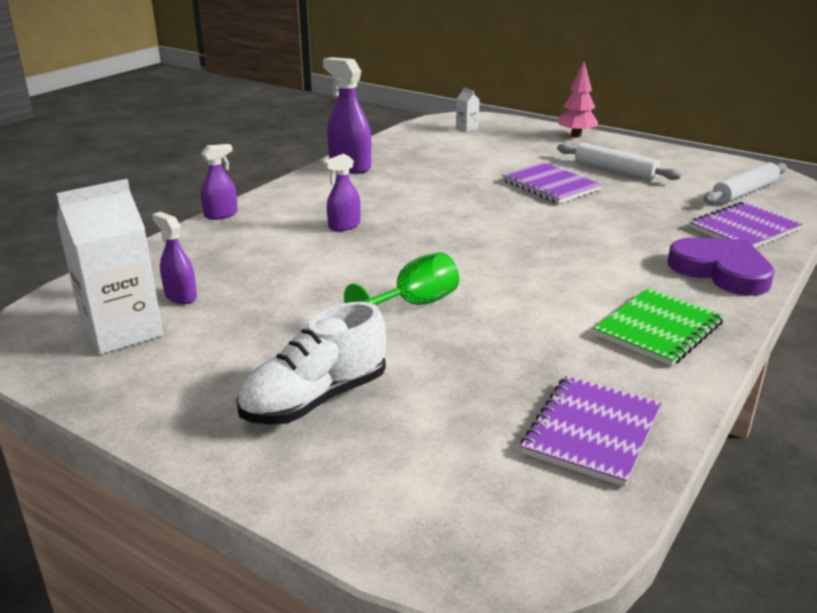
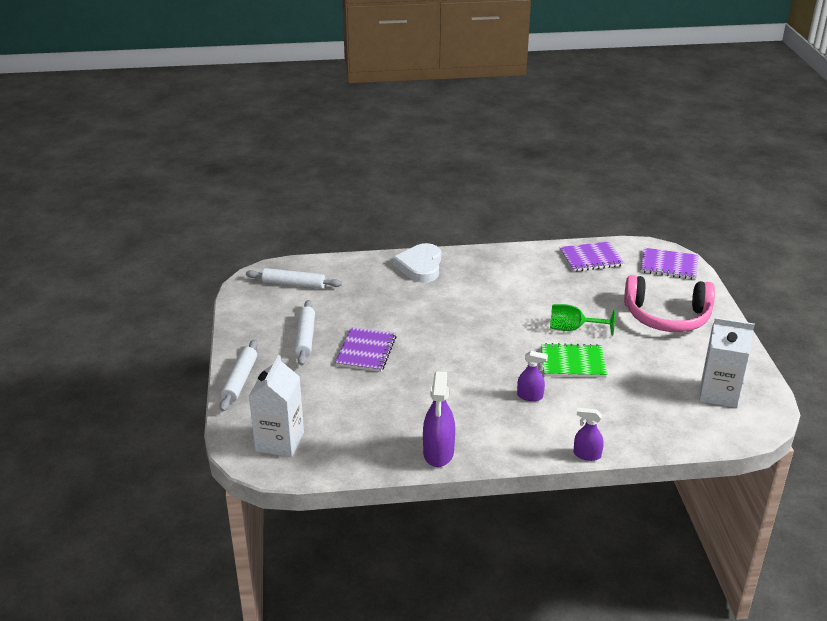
camera: 130 degrees left, 5 degrees up
(180, 296) = (673, 399): purple spray bottle -> none
(315, 399) = (667, 317): white shoe -> pink headphones
(466, 129) = (279, 442): white carton -> white carton, size x2.31
(576, 135) = (240, 380): pink tree -> white rolling pin
(658, 329) = (500, 266): green notebook -> green notebook (573, 362)
(721, 271) = (420, 266): purple heart -> white heart
(744, 229) = (356, 272): purple notebook -> purple notebook (669, 265)

